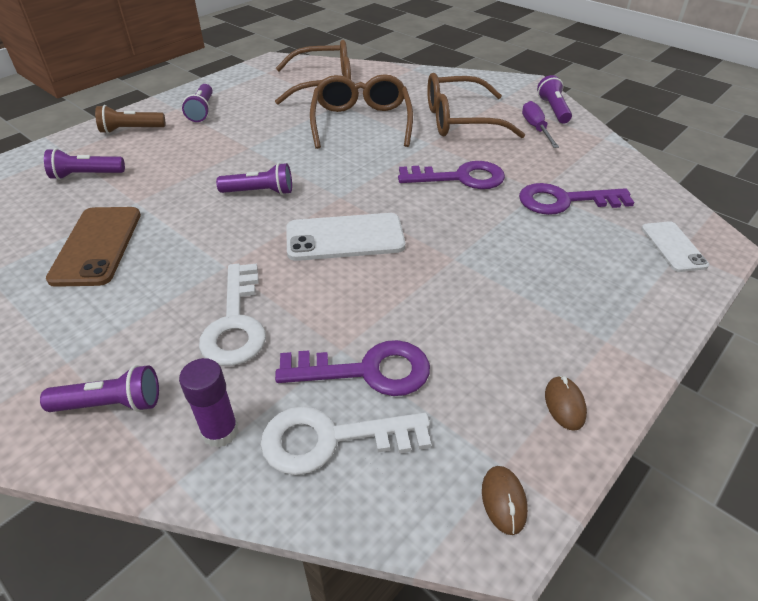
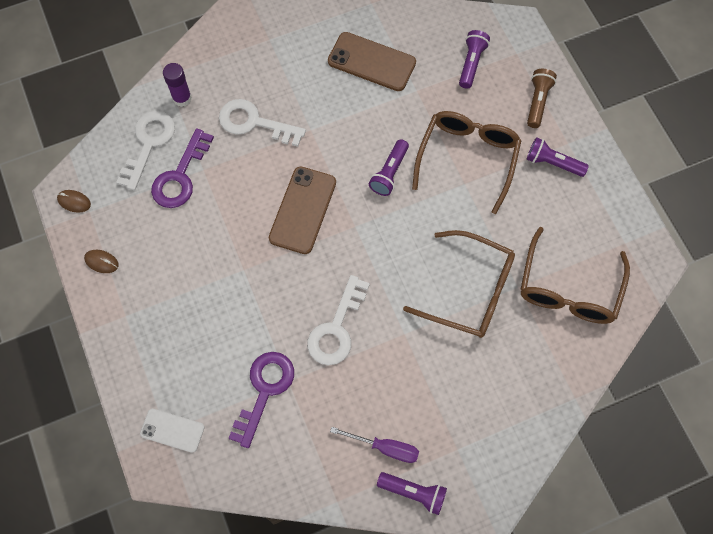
camera: 115 degrees right, 25 degrees up
(111, 404) = (227, 56): purple flashlight -> none
(345, 238) = (302, 210): white phone -> brown phone
(460, 120) = (433, 384): brown glasses -> brown glasses (467, 158)
(460, 178) = (336, 328): purple key -> white key

